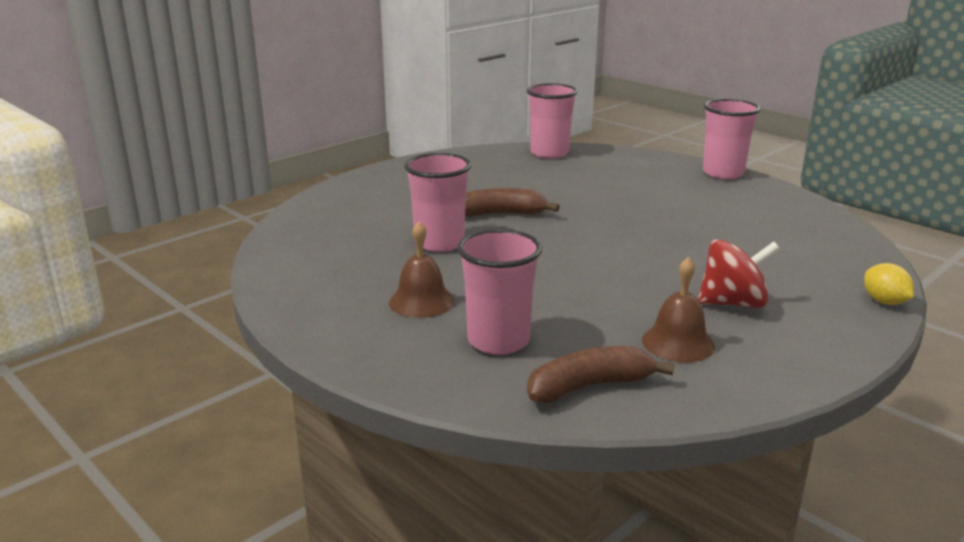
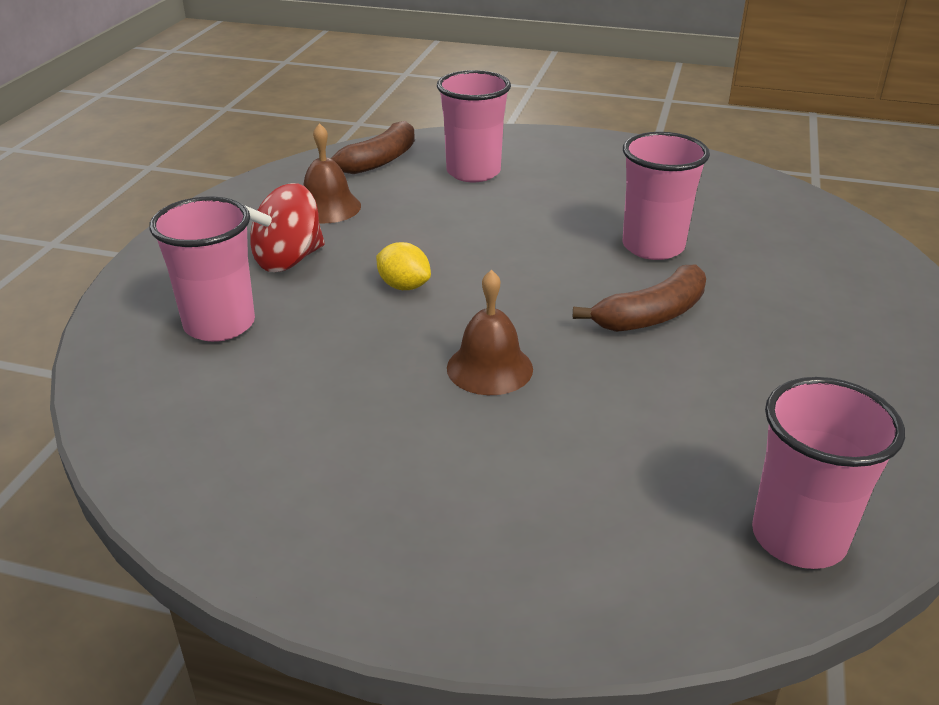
camera: 150 degrees right, 10 degrees up
(421, 301) = (574, 184): brown bell -> brown bell (489, 368)
(723, 173) = (388, 592): pink cup -> pink cup (219, 324)
(884, 302) = (117, 308): yellow lemon -> yellow lemon (404, 286)

